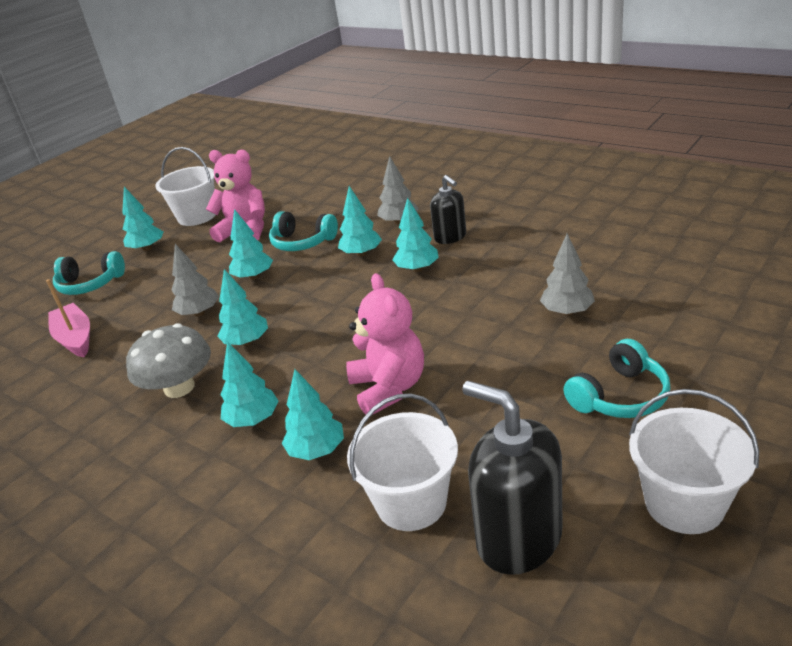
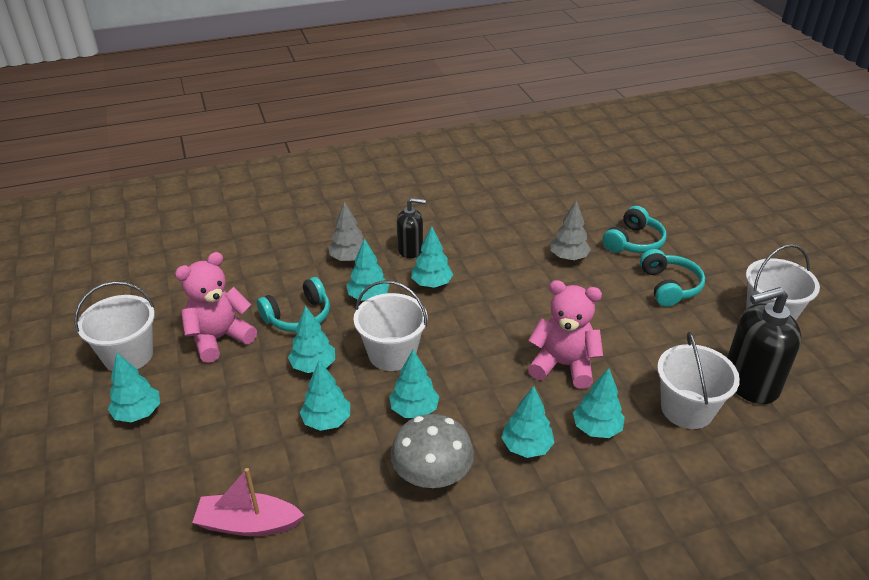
camera: 60 degrees left, 5 degrees up
(90, 284) = (146, 480): turquoise headphones -> turquoise headphones (633, 242)
(199, 313) = (326, 421): grey tree -> turquoise tree
(303, 299) = (392, 354): none -> white bucket

